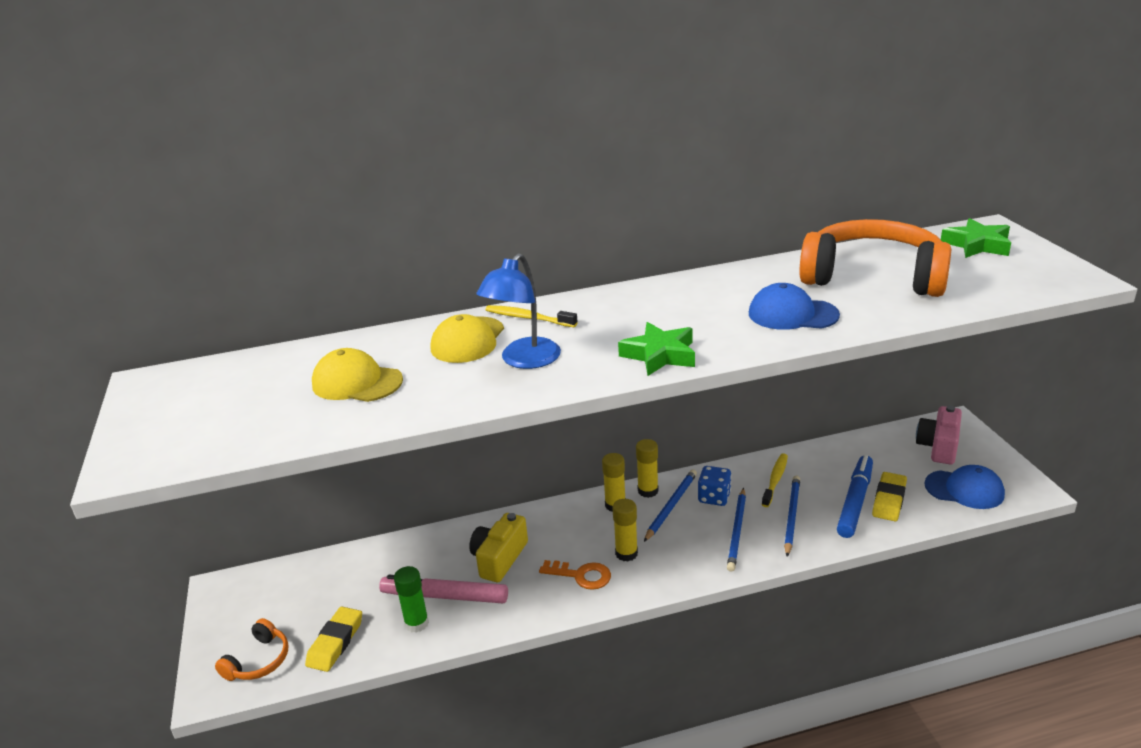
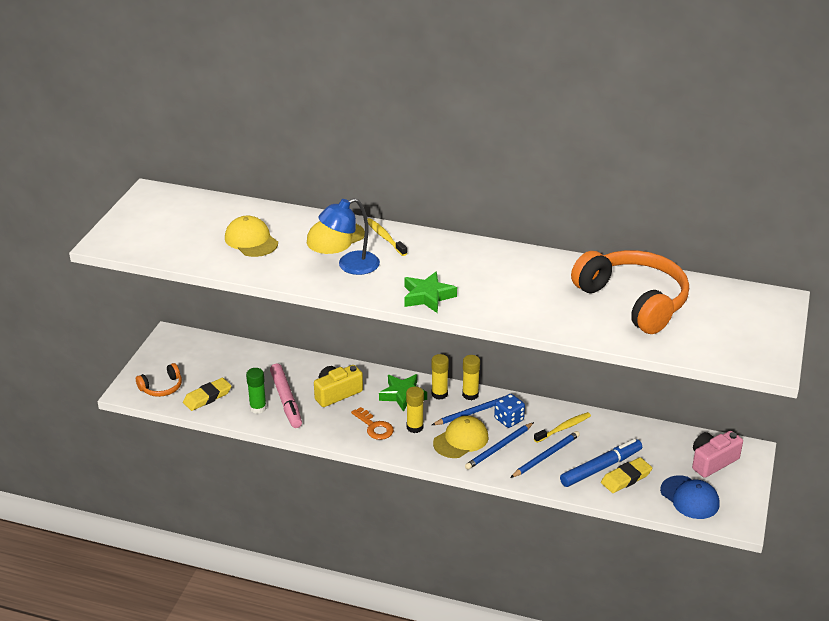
camera: 30 degrees right, 5 degrees up
(445, 596) = (286, 400): pink marker -> pink marker turned 150 degrees counterclockwise
(690, 542) = (461, 440): none -> yellow cap
(792, 314) = (541, 305): blue cap -> none
(977, 245) = (745, 309): green star -> green star (402, 395)

